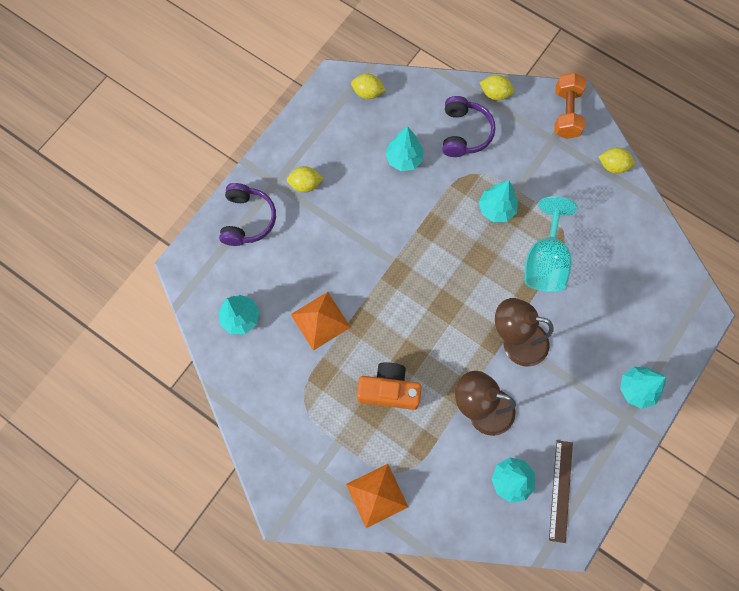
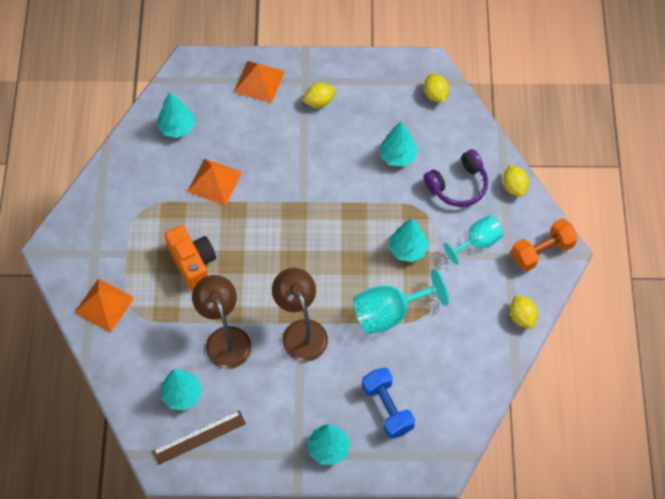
camera: 55 degrees right, 10 degrees down
(247, 219) = (259, 81): purple headphones -> orange pyramid
(305, 184) = (319, 101): yellow lemon -> yellow lemon turned 75 degrees counterclockwise
(525, 153) = (477, 242): none -> turquoise goblet
(628, 319) = (387, 408): none -> blue dumbbell

